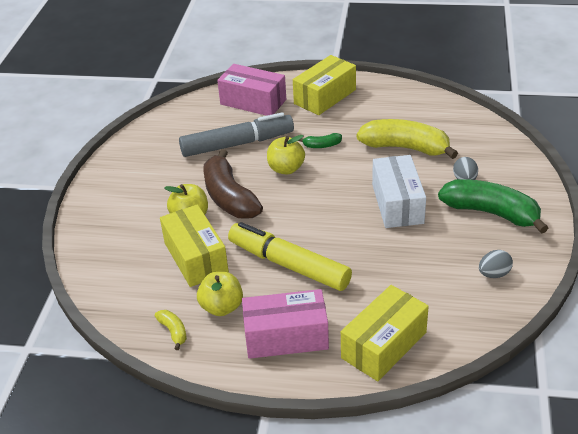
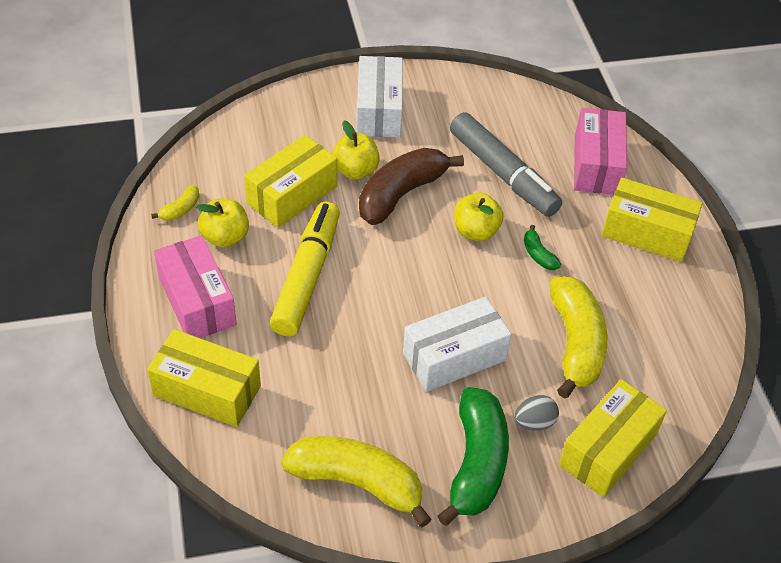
camera: 65 degrees right, 10 degrees up
(131, 191) = (379, 110): none -> white box
(494, 155) = (607, 450): none -> yellow box
(494, 274) = (357, 482): grey egg -> yellow banana

